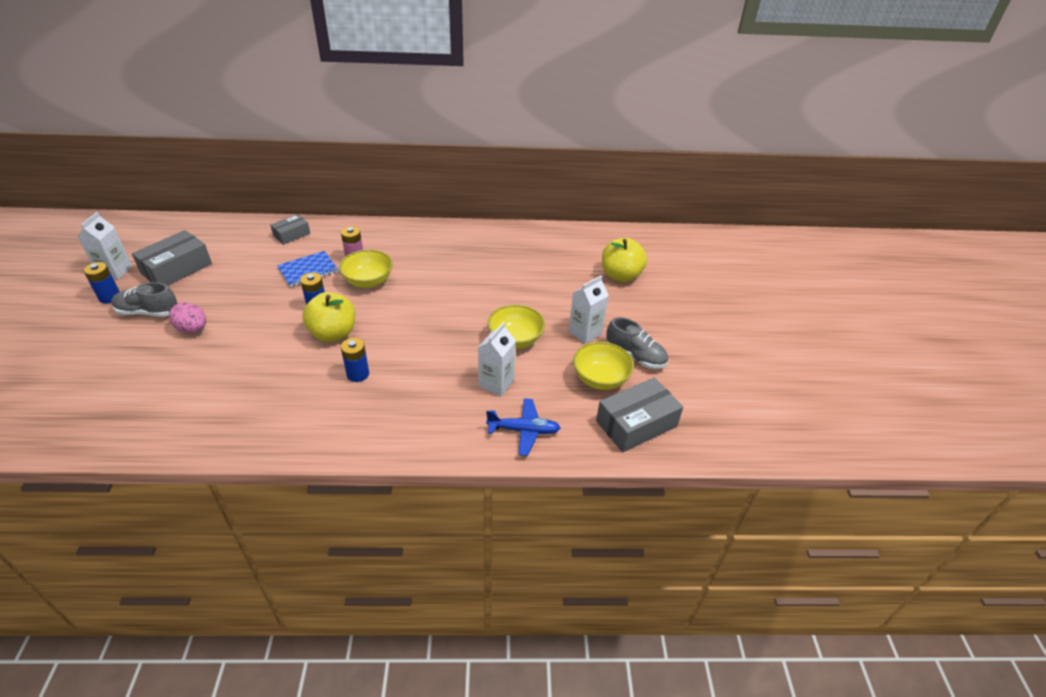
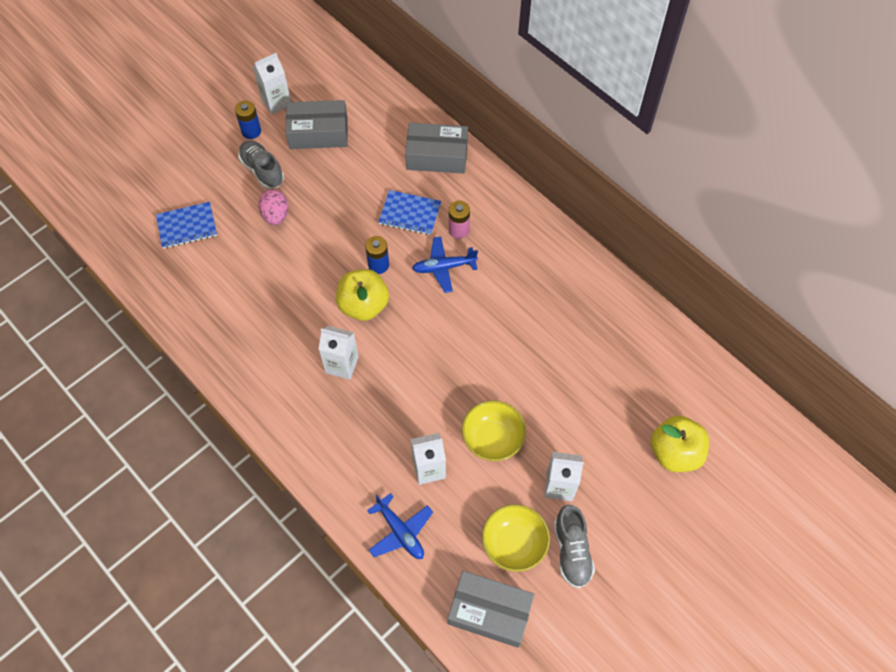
camera: 50 degrees right, 20 degrees up
(108, 382) = (187, 226): none -> blue notebook
(292, 235) = (437, 156): grey box -> grey box, size x1.71
(358, 374) = (342, 365): blue battery -> white carton
(368, 281) = (444, 267): yellow bowl -> blue plane

